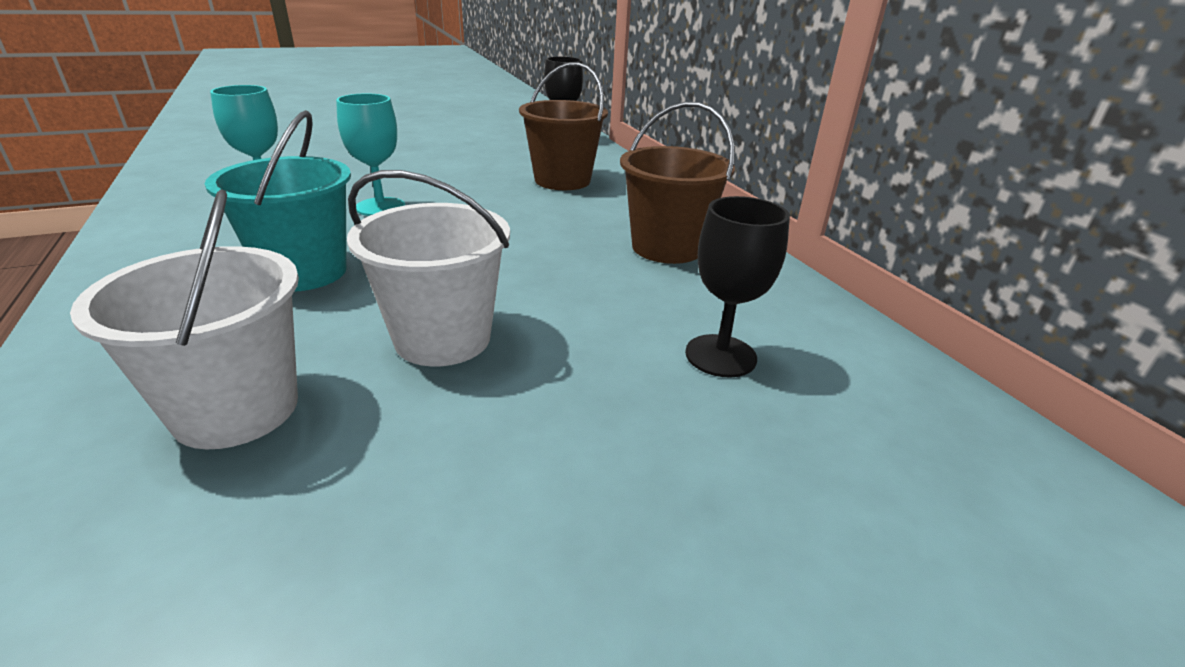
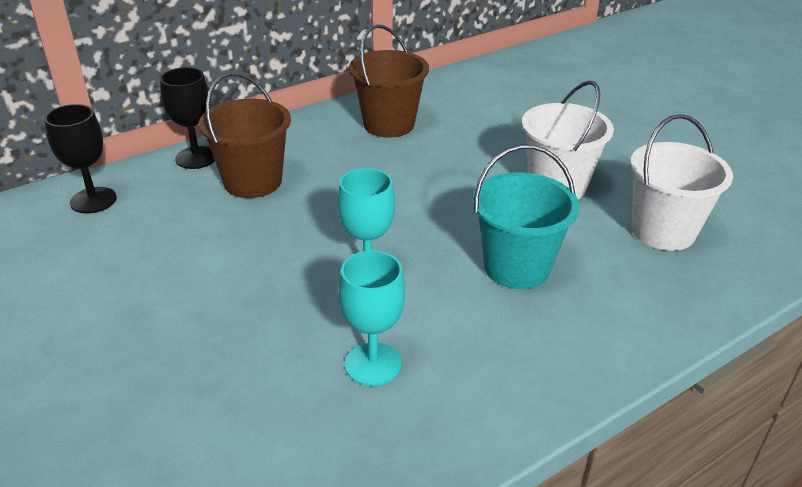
camera: 100 degrees left, 5 degrees up
(720, 356) = (513, 107): black goblet -> black goblet (196, 158)

